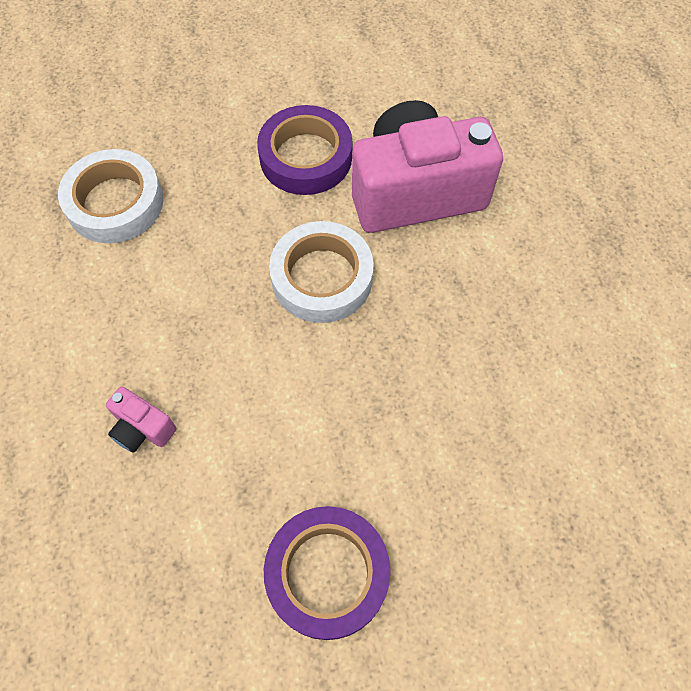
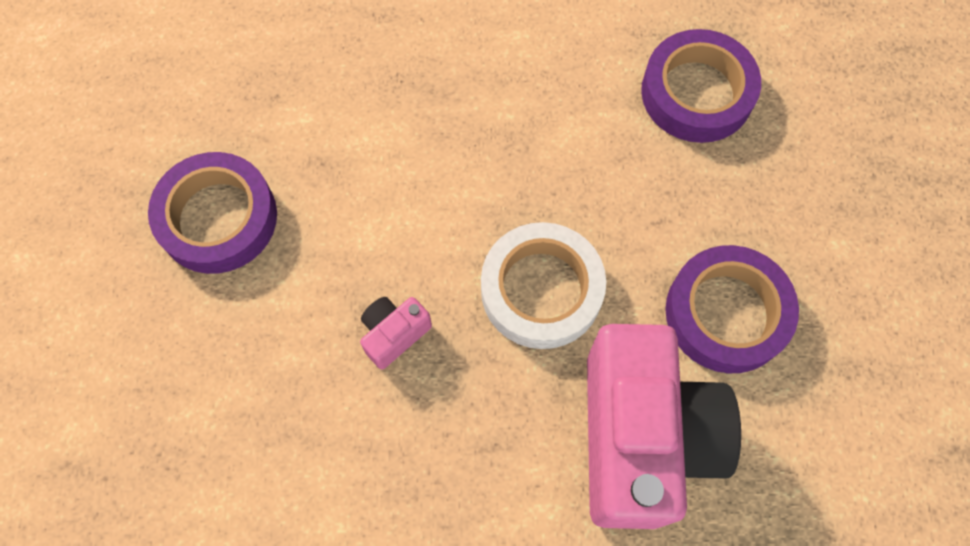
camera: 105 degrees right, 5 degrees up
(115, 203) = (697, 93): white tape -> purple tape
(142, 428) = (415, 86): pink camera -> pink camera (394, 334)

